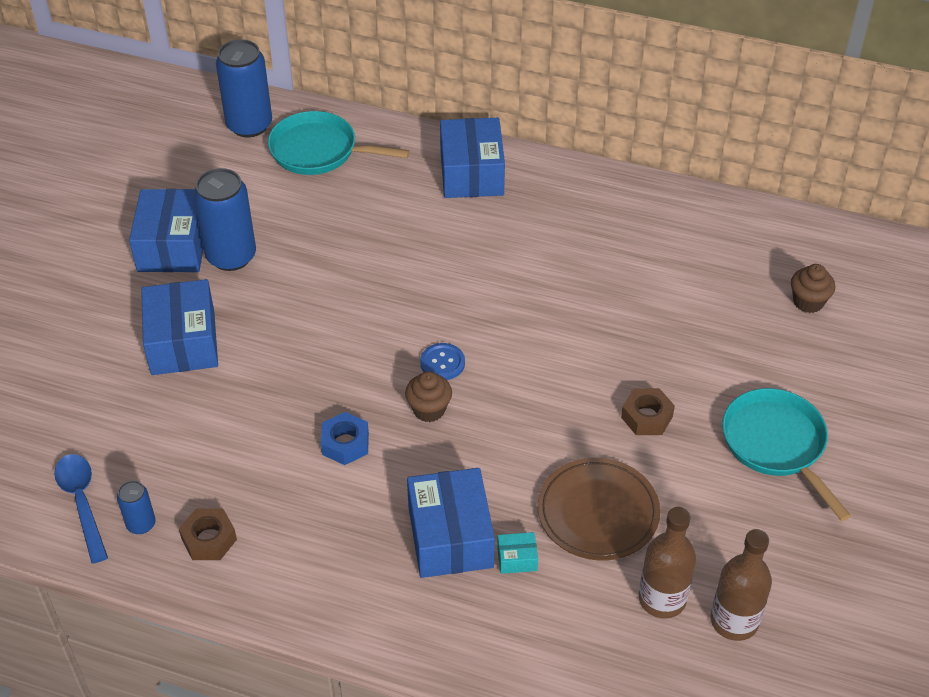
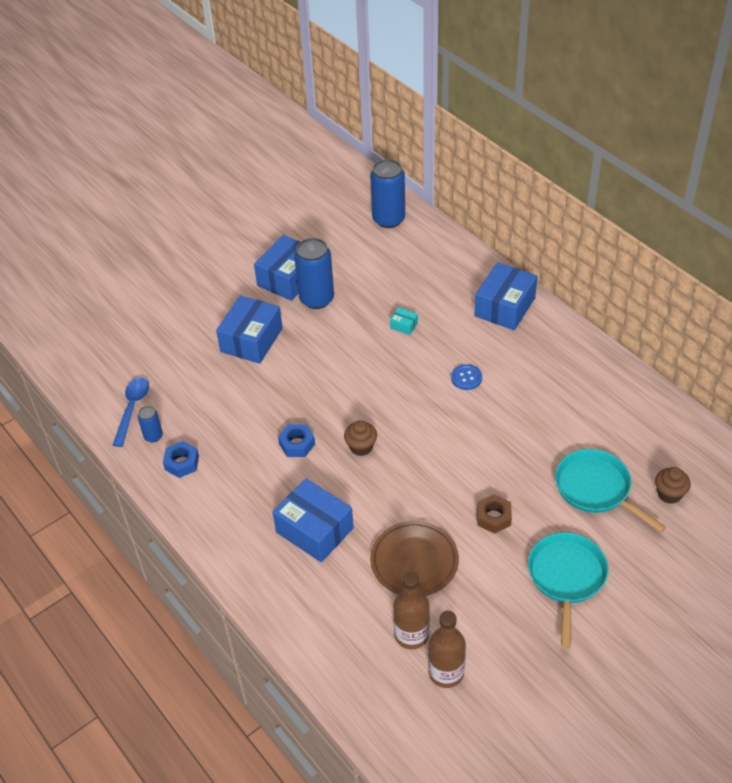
camera: 35 degrees right, 0 degrees up
(209, 539) = (182, 463): brown nut -> blue nut
(319, 151) = (418, 253): turquoise pan -> turquoise pan (596, 489)
(442, 363) = (391, 422): blue button -> blue button (466, 378)
(450, 537) = (314, 530): blue box -> blue box turned 75 degrees counterclockwise
(517, 559) = (343, 564): turquoise box -> turquoise box (404, 325)

